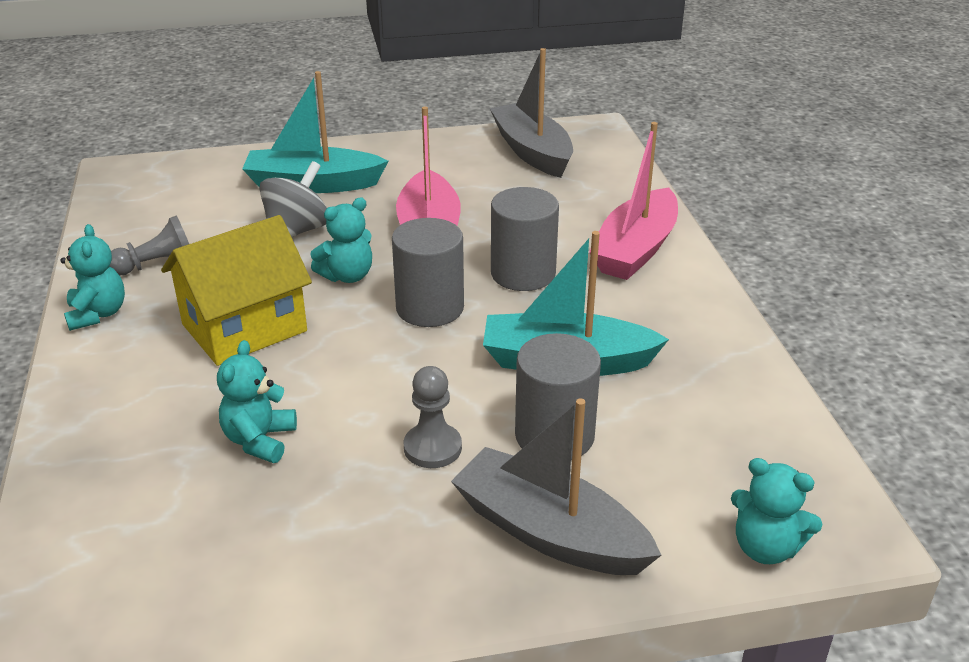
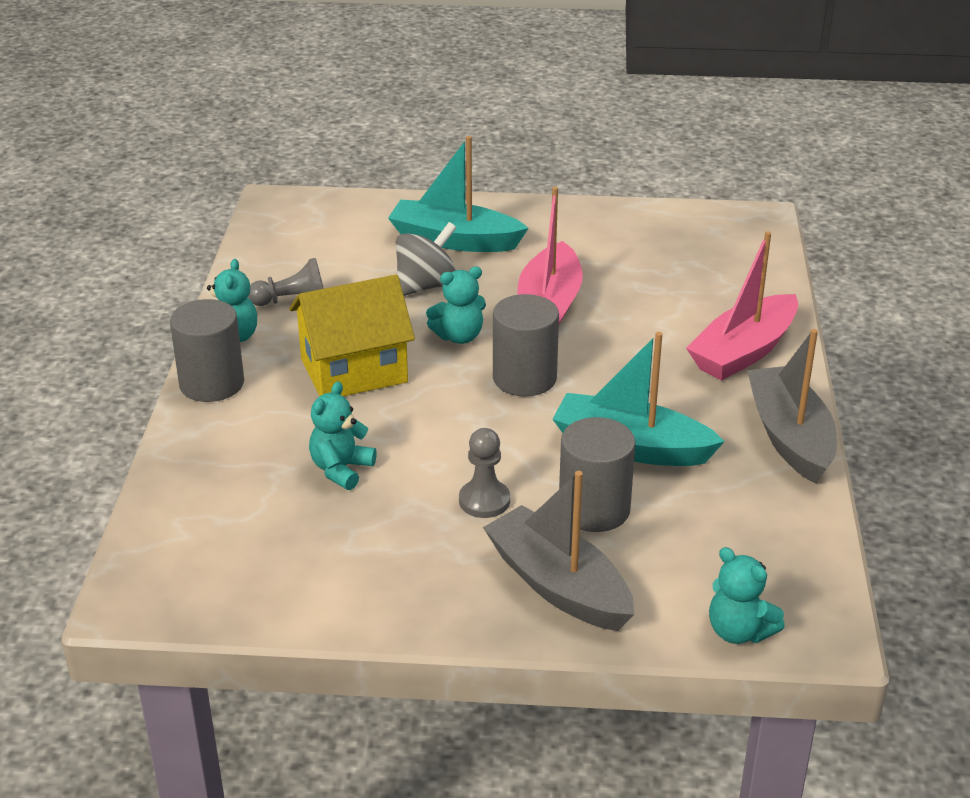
camera: 15 degrees right, 0 degrees up
(523, 273) = (623, 359): grey cylinder -> grey cylinder (212, 383)
(532, 152) = (683, 235): grey boat -> grey boat (790, 437)

